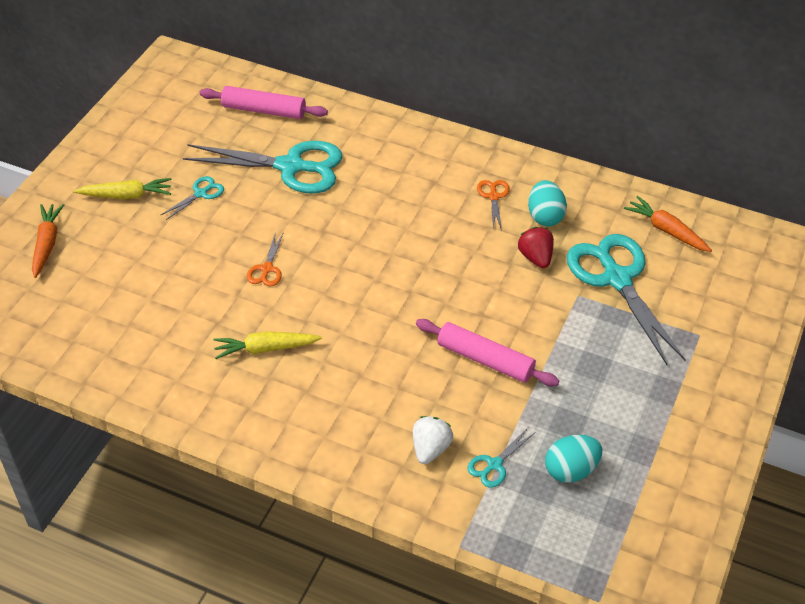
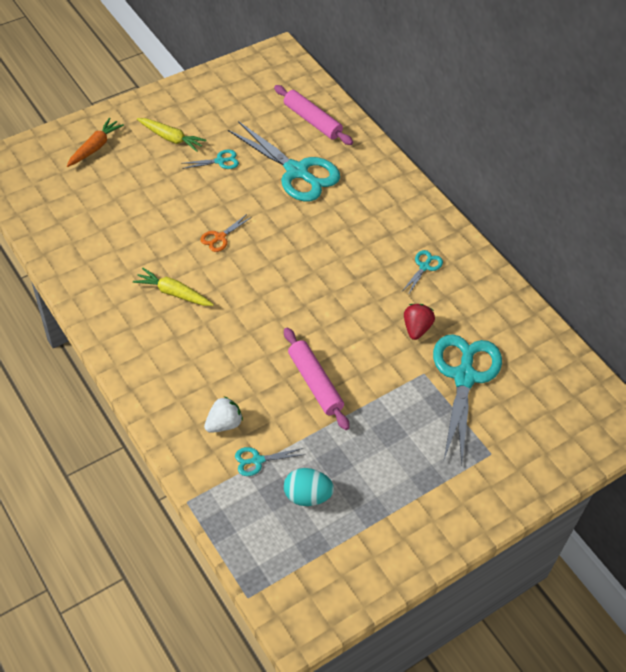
camera: 30 degrees right, 5 degrees up
(493, 196) = (424, 267): orange scissors -> turquoise scissors
(545, 216) = (450, 301): turquoise egg -> none
(666, 230) = (536, 361): orange carrot -> none

